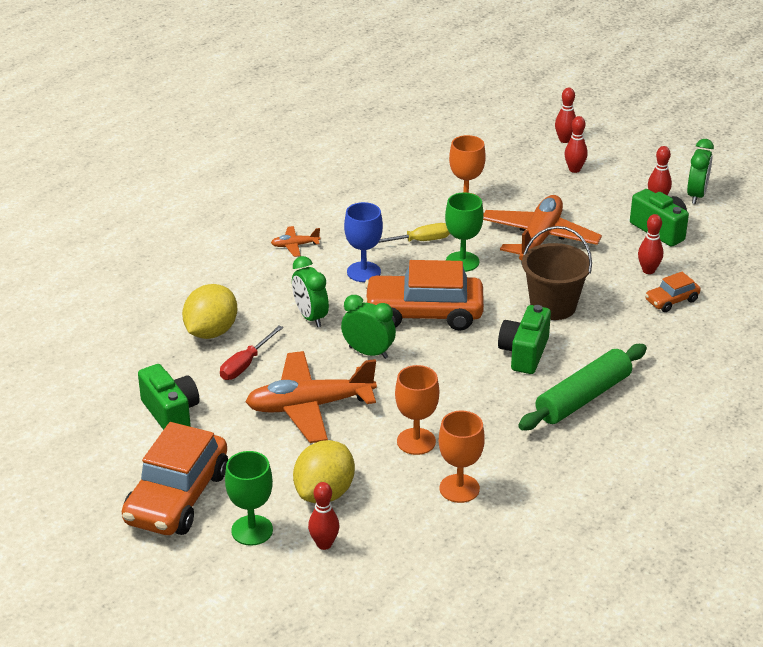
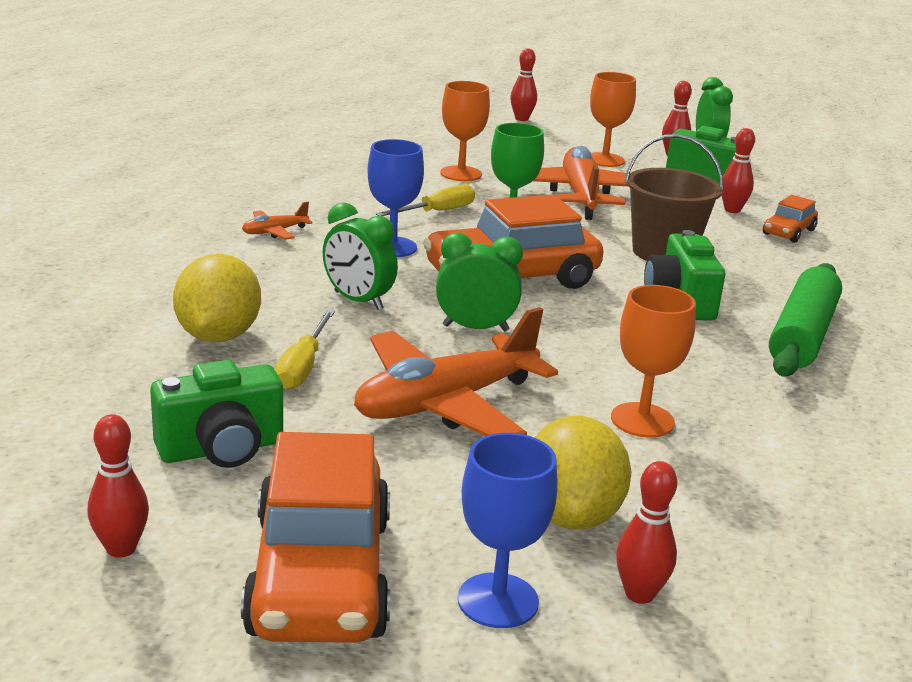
camera: 25 degrees left, 10 degrees down
(171, 413) = (221, 449): green camera -> green camera turned 120 degrees clockwise
(245, 364) = (302, 367): red screwdriver -> yellow screwdriver
(252, 530) = (498, 600): green goblet -> blue goblet
(459, 488) = (763, 468): orange goblet -> orange goblet (604, 160)
(574, 169) = (557, 139): red bowling pin -> red bowling pin (121, 548)

